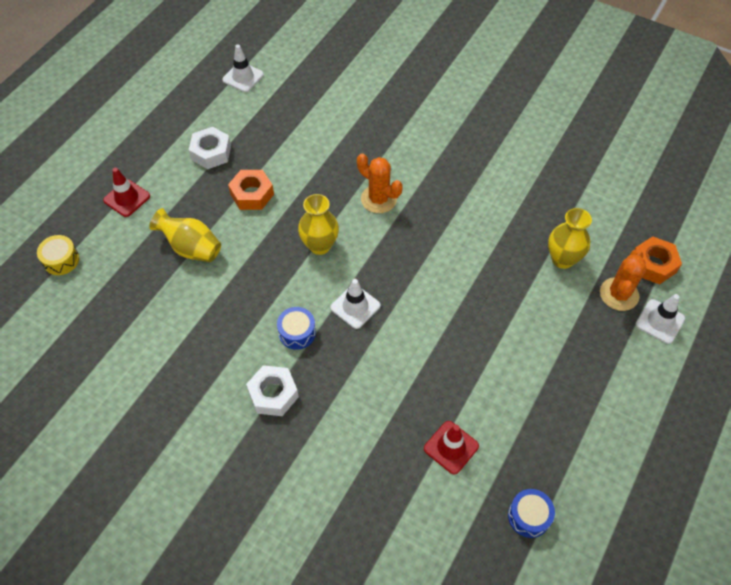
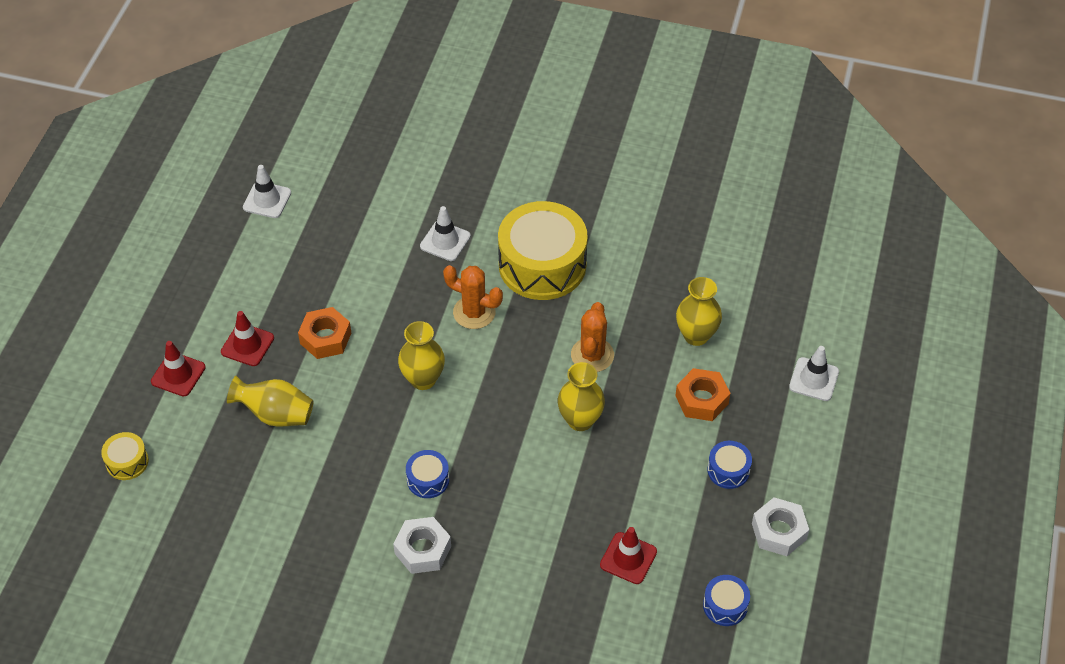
camera: 15 degrees left, 5 degrees down
(189, 186) = (247, 345): none -> red traffic cone
(211, 152) = (260, 299): white nut -> white nut (779, 531)
(355, 306) = (483, 437): white traffic cone -> white traffic cone (445, 241)
(442, 310) = (580, 420): none -> yellow vase
(446, 172) = (542, 265): none -> yellow drum
(562, 387) = (728, 470): none -> blue drum
(619, 294) = (765, 360): orange cactus -> orange cactus (592, 355)
(653, 264) = (794, 320): orange nut -> orange nut (701, 400)

